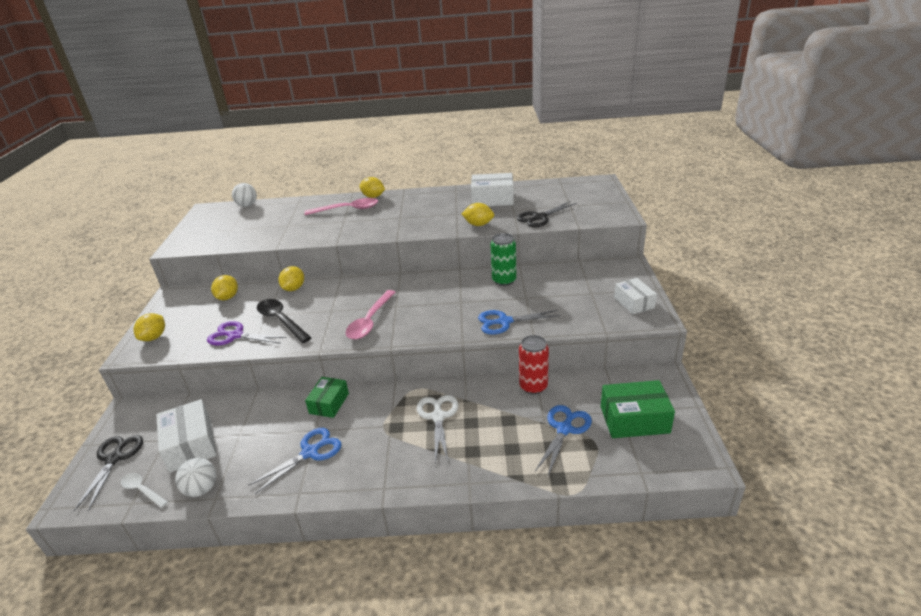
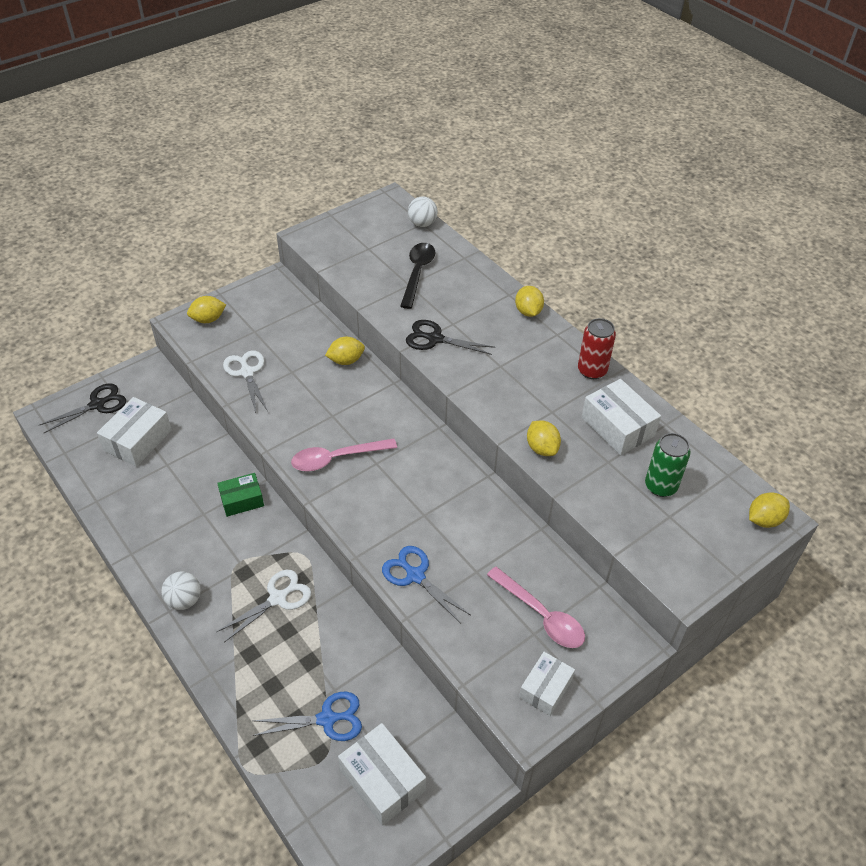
camera: 50 degrees right, 15 degrees up
(142, 490) = (79, 448): white spoon -> none
(202, 489) = (100, 485): white ball -> white ball (184, 600)
(228, 297) = (296, 322): yellow lemon -> yellow lemon (764, 520)
(235, 335) = (247, 373): purple scissors -> white scissors
(281, 320) = (290, 389): black spoon -> black spoon (417, 273)
(310, 452) = (176, 529): blue scissors -> none
(347, 209) = (480, 309): pink spoon -> pink spoon (541, 615)
(504, 280) = (495, 532): green can -> green can (660, 486)
(533, 386) = (374, 657): red can -> red can (592, 370)
(539, 217) = (609, 500): black scissors -> black scissors (435, 339)
(634, 419) = (382, 780): green box -> white box

